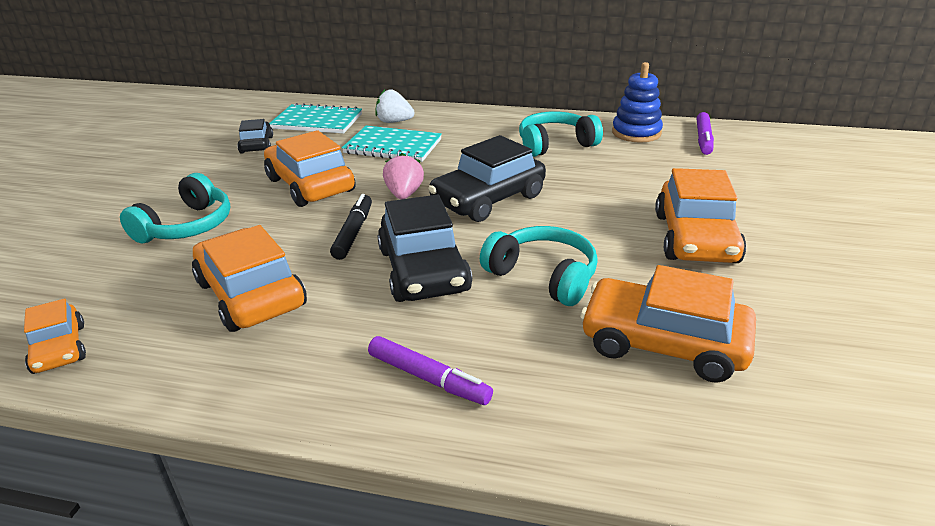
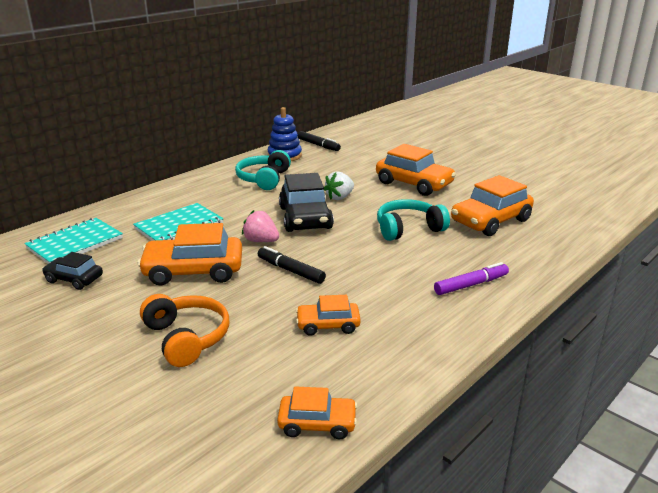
camera: 60 degrees left, 5 degrees down
(187, 226) = (187, 338): turquoise headphones -> orange headphones
(251, 294) = (328, 325): orange car -> orange car, size x0.56
(394, 122) = (135, 215): white strawberry -> white strawberry (339, 197)
(423, 270) = (365, 259): black car -> none
(703, 139) = (318, 145): purple marker -> black marker

